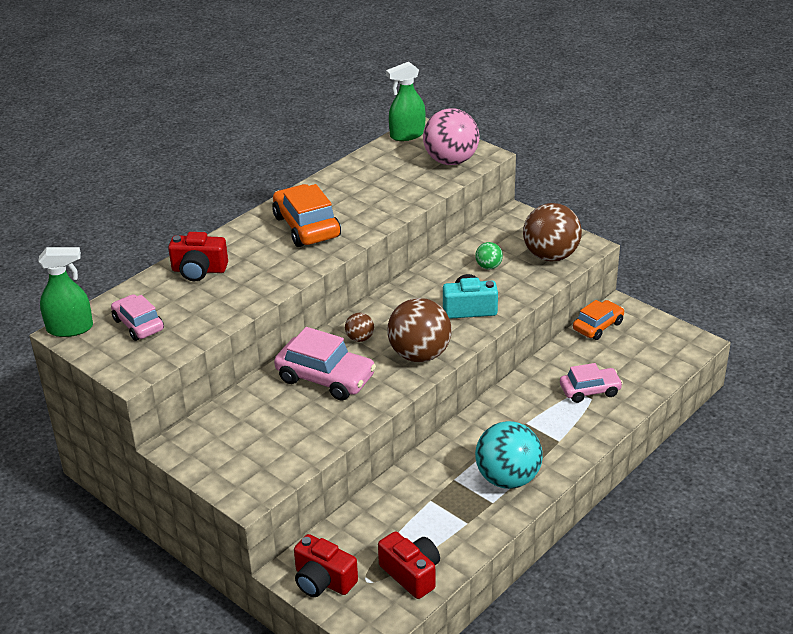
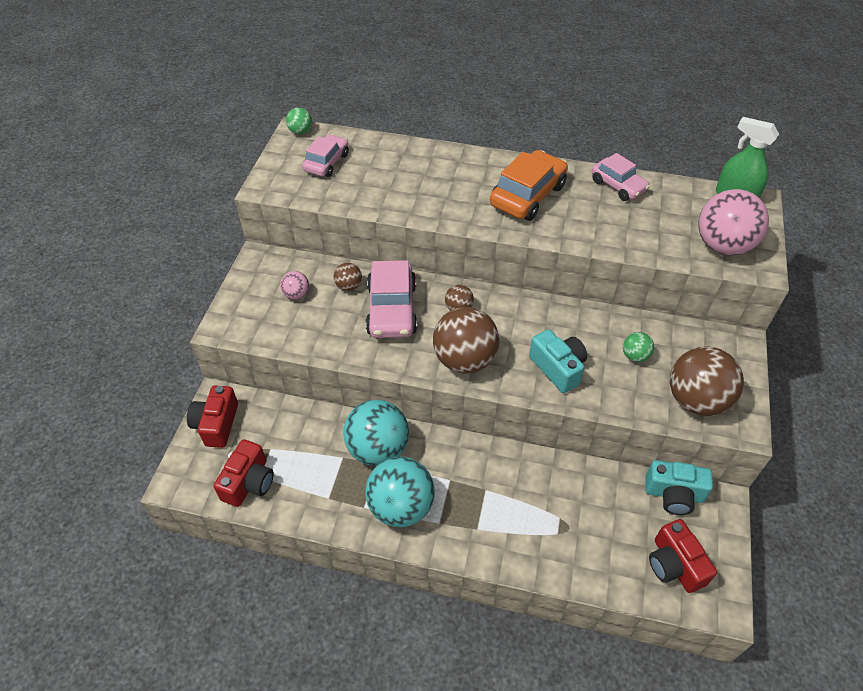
camera: 60 degrees right, 15 degrees up
(70, 328) = (301, 132): green spray bottle -> green ball
(199, 270) = (417, 162): red camera -> red camera (674, 564)
(250, 434) = (296, 294): none -> pink ball
(271, 396) = (348, 286): none -> brown ball
(438, 474) = (378, 448): none -> turquoise ball
(590, 390) = (568, 527): pink car -> pink car (618, 185)
(598, 326) = (674, 494): orange car -> turquoise camera

